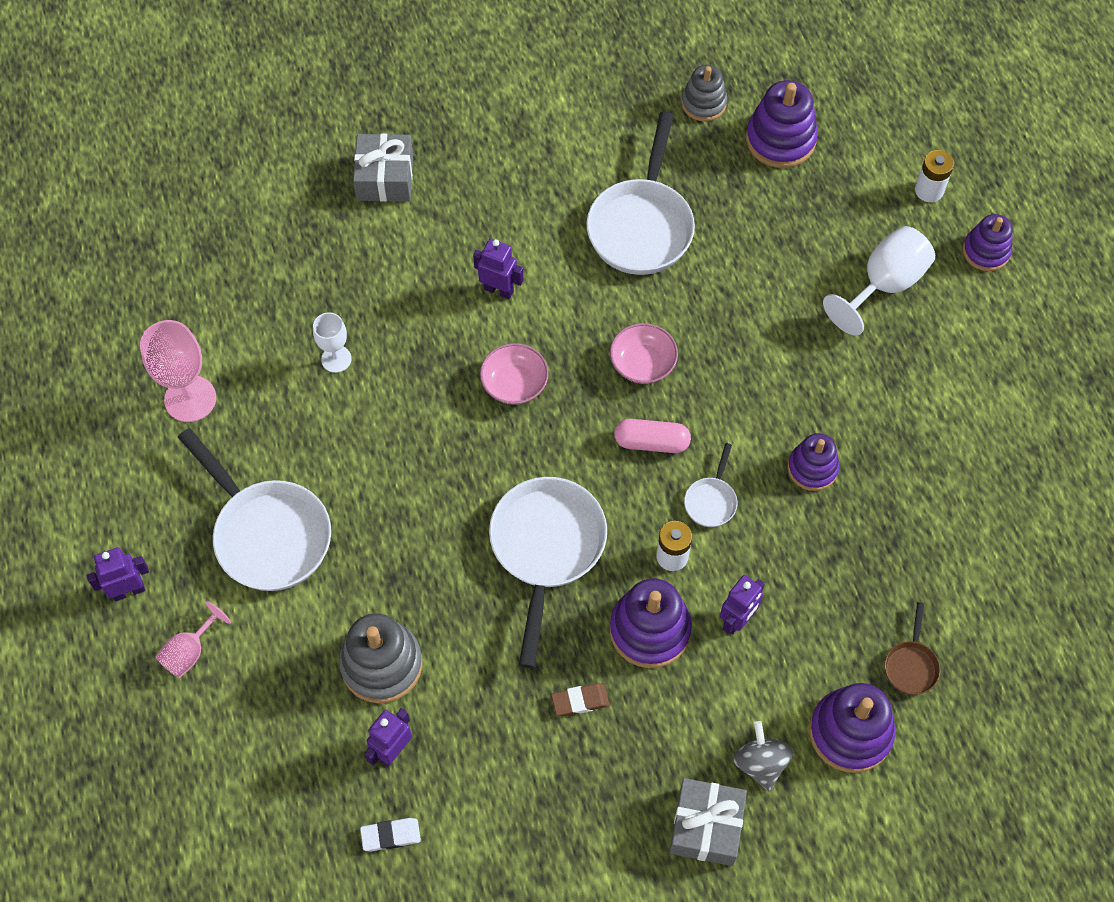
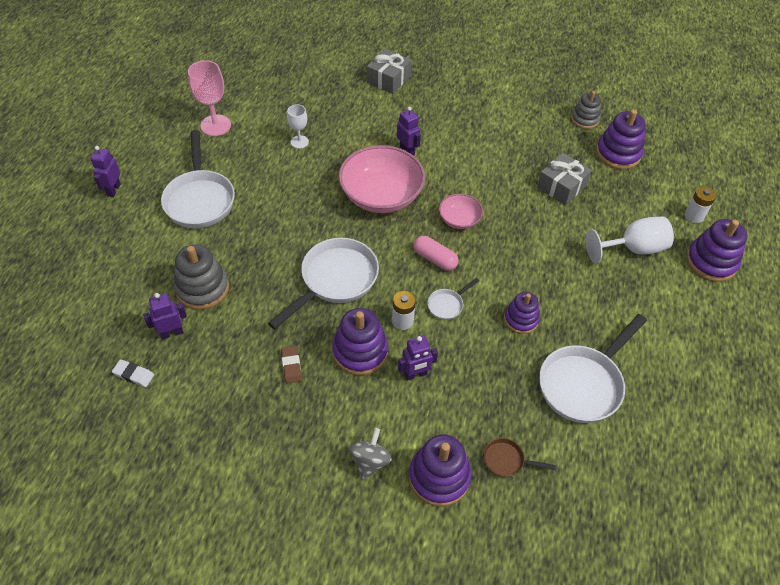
camera: 30 degrees right, 10 degrees down
(128, 591) = (113, 190): purple robot -> purple robot turned 90 degrees counterclockwise
(190, 652) = (116, 231): pink goblet -> none
(514, 384) = (381, 195): pink bowl -> pink bowl, size x1.97
(580, 701) = (291, 366): brown eraser -> brown eraser turned 60 degrees clockwise
(642, 225) = (508, 157): white pan -> white pan (583, 383)
(706, 826) = (309, 477): grey gift -> grey gift (561, 186)
(911, 665) = (506, 460): brown pan -> brown pan turned 60 degrees clockwise
(986, 251) = (711, 262): purple stacking toy -> purple stacking toy, size x1.54

